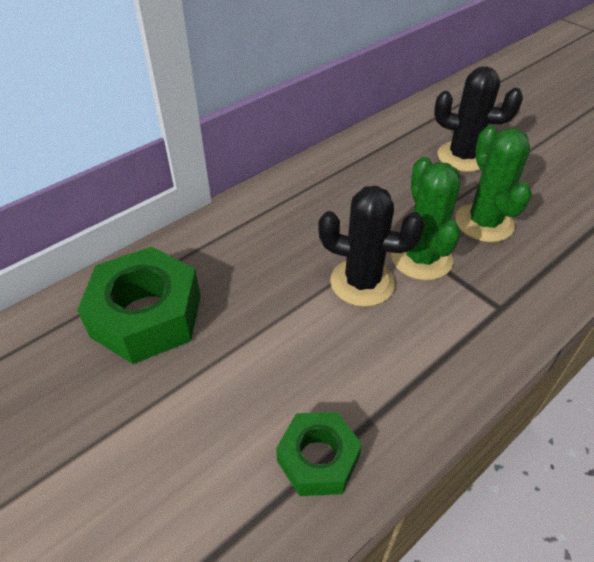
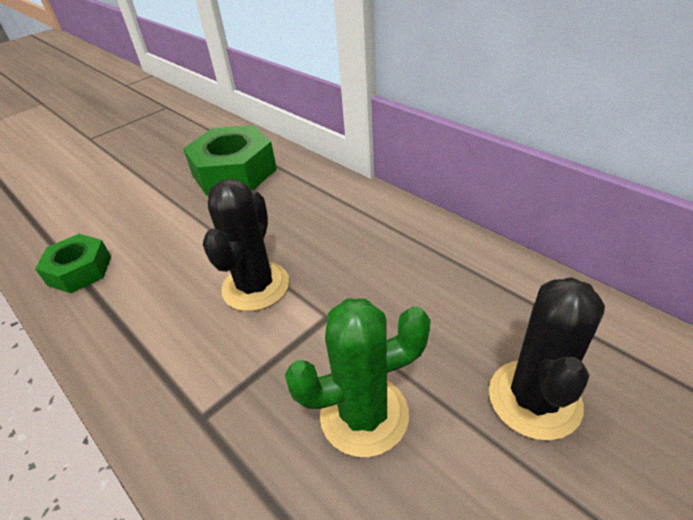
camera: 90 degrees right, 5 degrees down
(421, 258) = (290, 337): green cactus -> none

